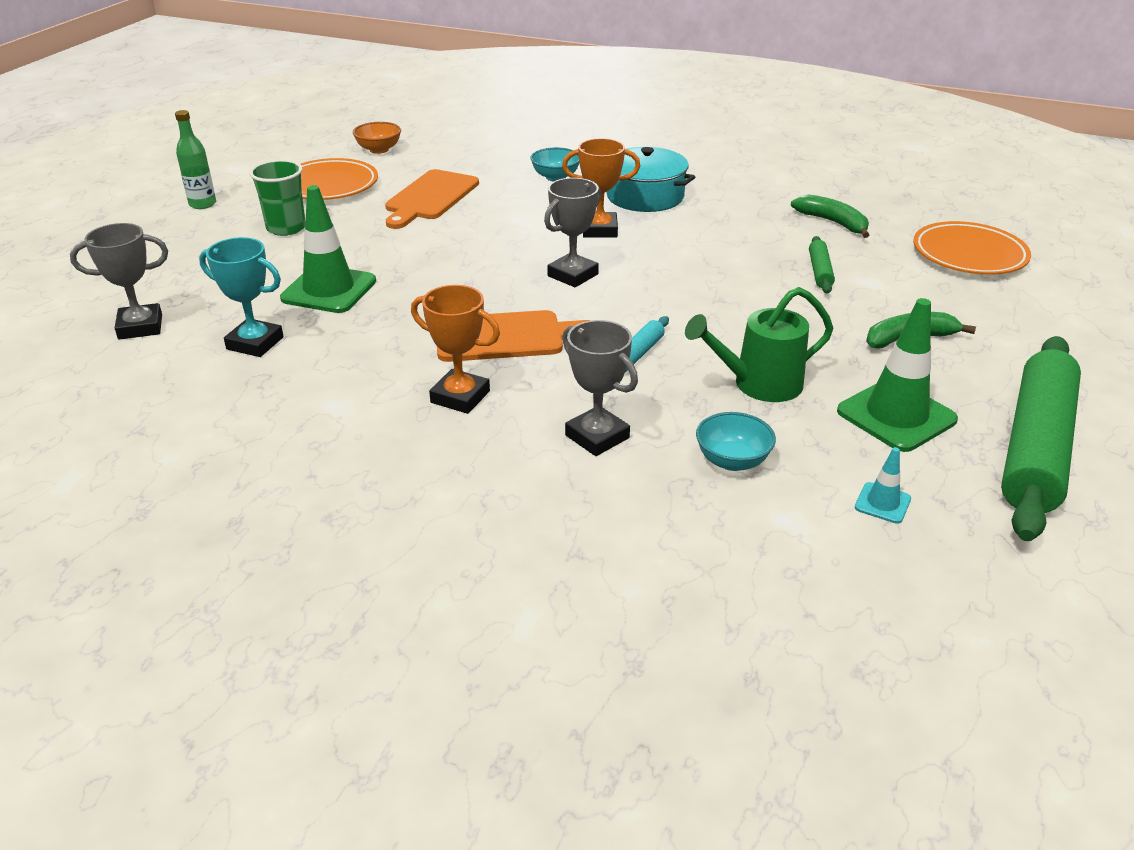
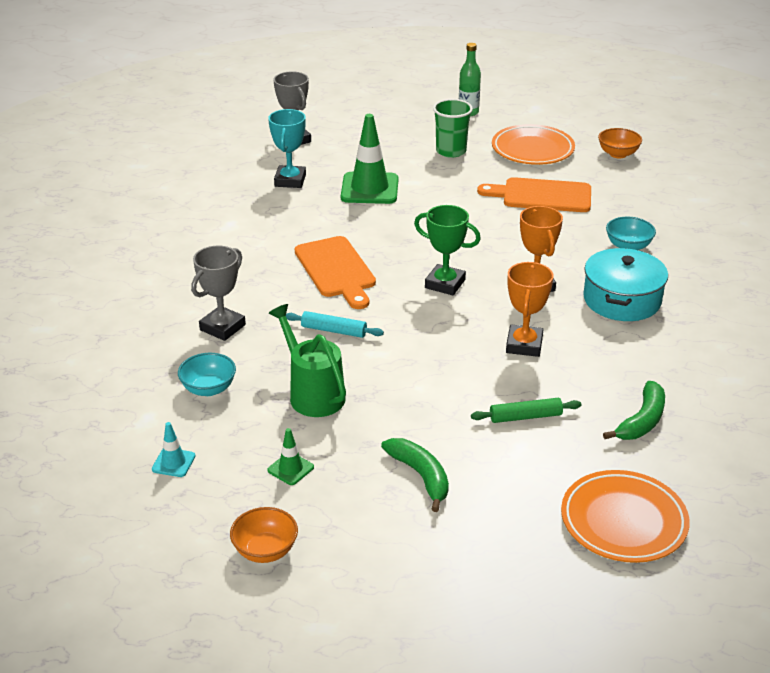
camera: 75 degrees right, 0 degrees up
(460, 397) = (253, 266): orange trophy -> orange trophy (524, 345)
(573, 275) = (445, 284): grey trophy -> green trophy
(896, 416) = (290, 469): green traffic cone -> green traffic cone, size x0.47
(1036, 448) = (265, 550): green rolling pin -> orange bowl

